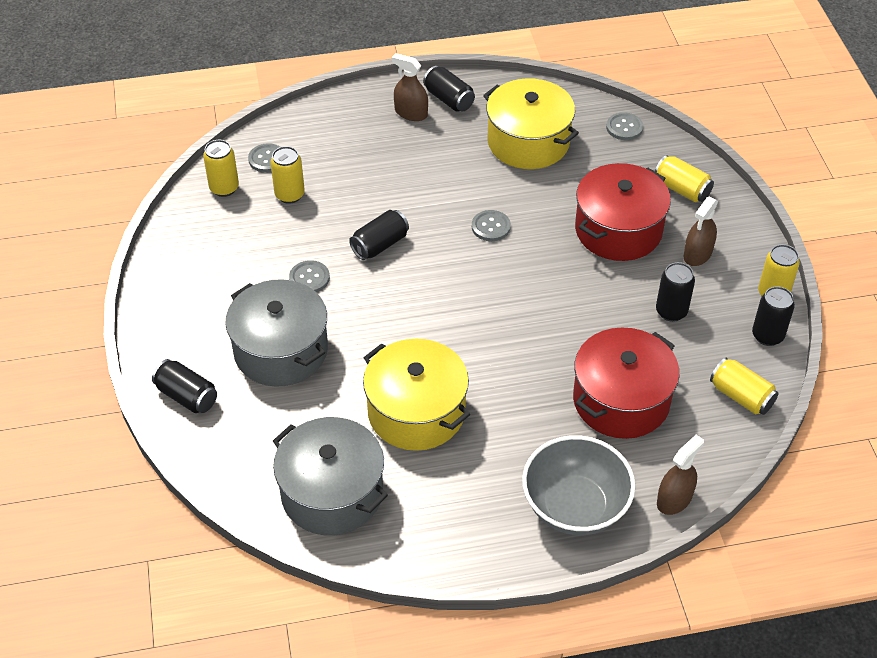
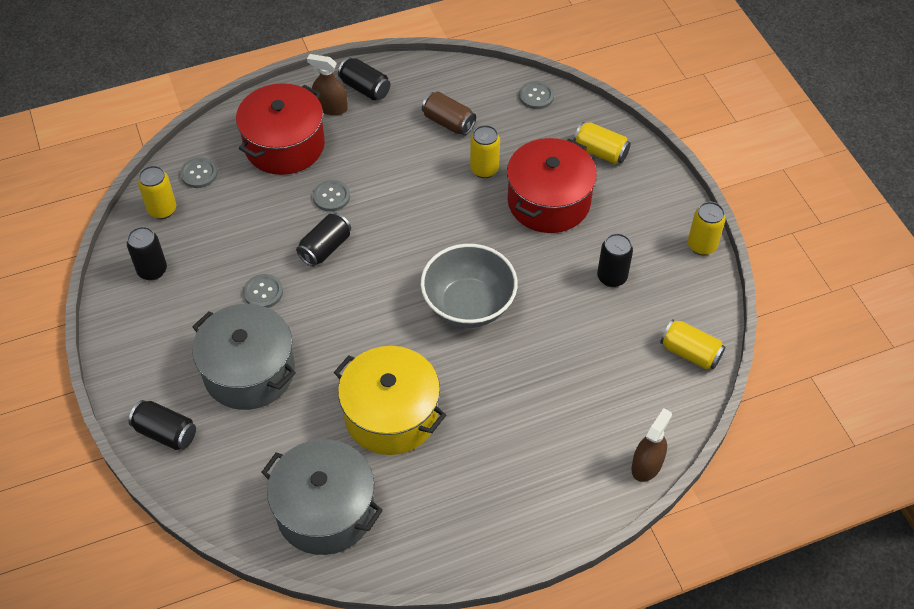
camera: 10 degrees left, 5 degrees up
(289, 195) = (228, 208): yellow can -> yellow can (484, 169)
(491, 227) = (428, 215): grey button -> grey button (331, 196)
(528, 142) = (448, 122): yellow pot -> brown can
(575, 507) = (557, 487): grey bowl -> grey bowl (468, 305)
(621, 400) = (581, 373): red pot -> red pot (284, 145)
(697, 254) = (626, 216): brown spray bottle -> none
(767, 336) = (704, 288): black can -> black can (152, 270)

